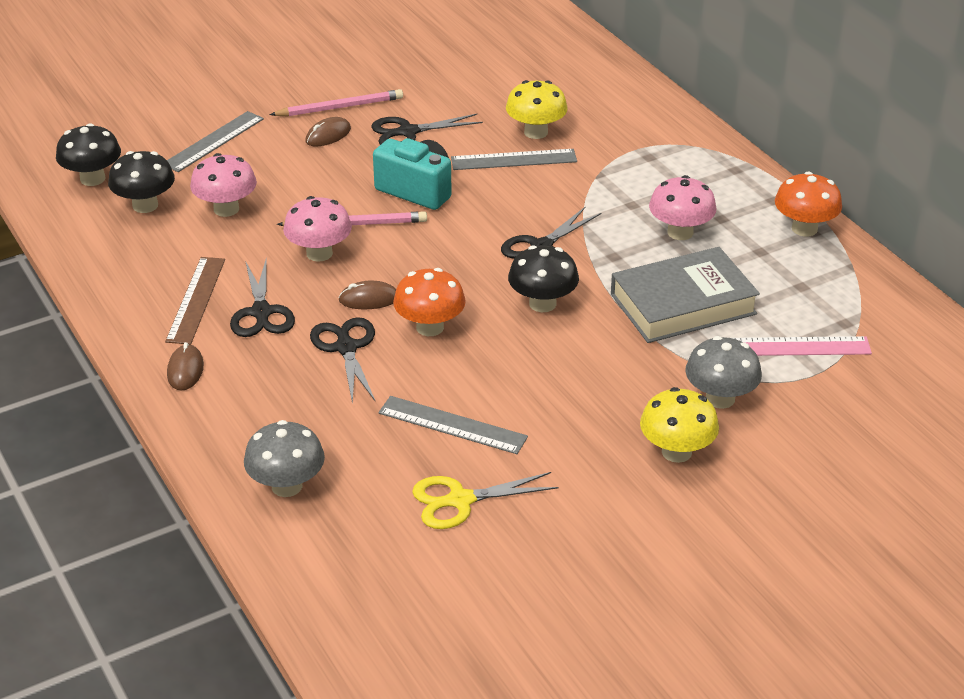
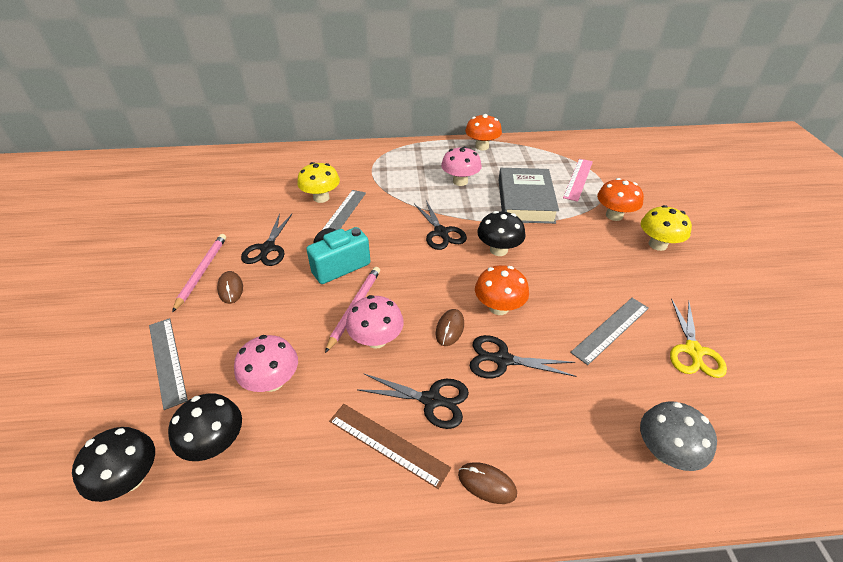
camera: 65 degrees left, 5 degrees up
(720, 398) = (614, 215): grey mushroom -> orange mushroom

